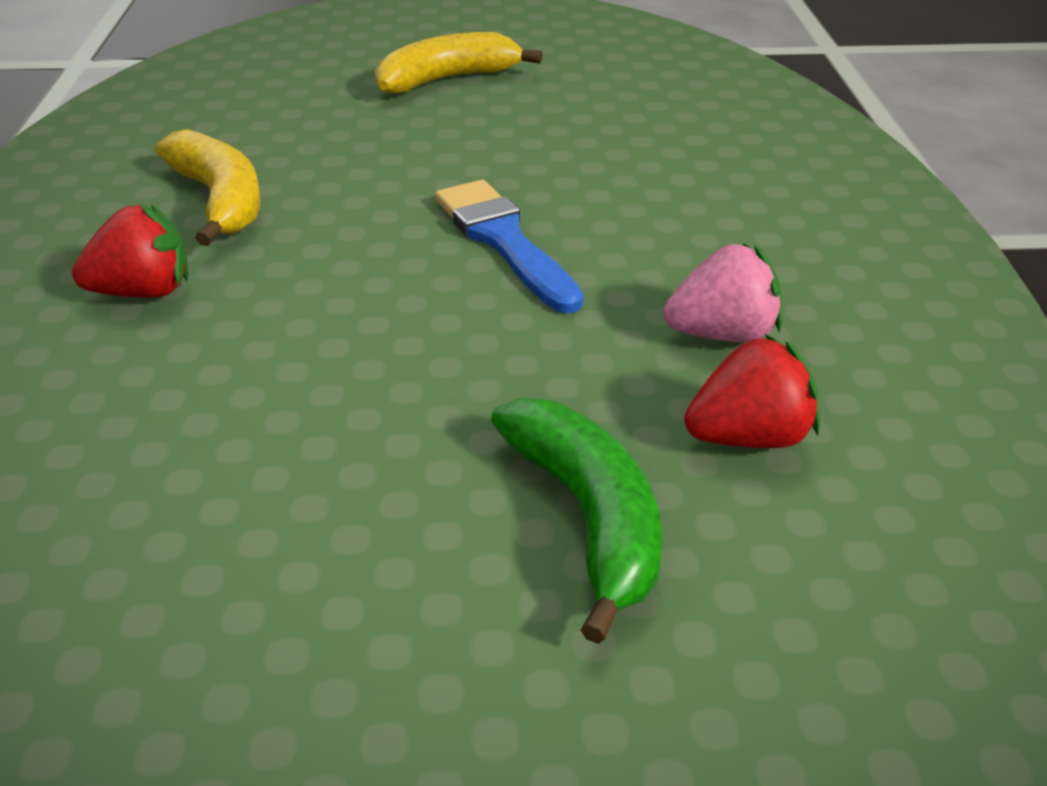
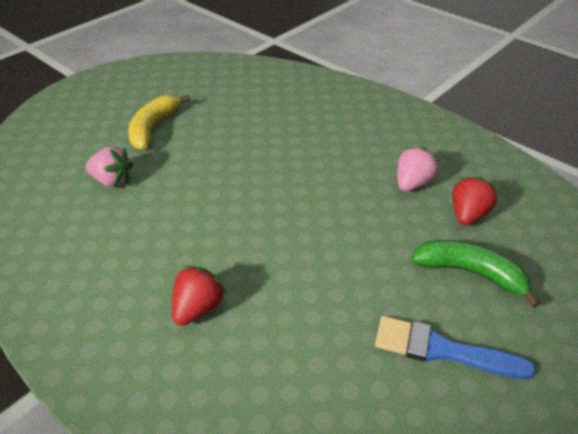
camera: 45 degrees left, 5 degrees up
(220, 200) = (154, 245): yellow banana -> none
(300, 112) = (112, 180): none -> pink strawberry
(503, 240) = (296, 191): blue brush -> blue brush (442, 350)

